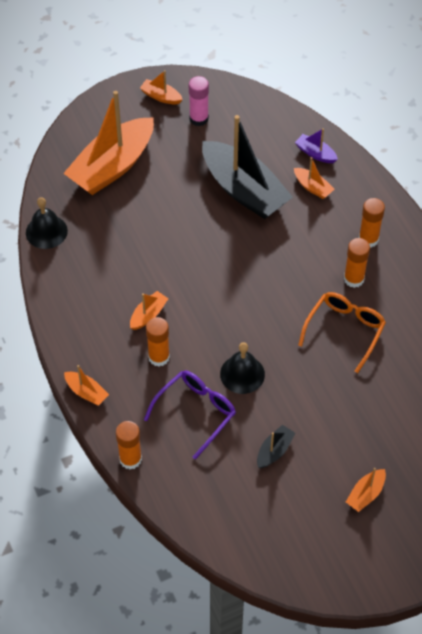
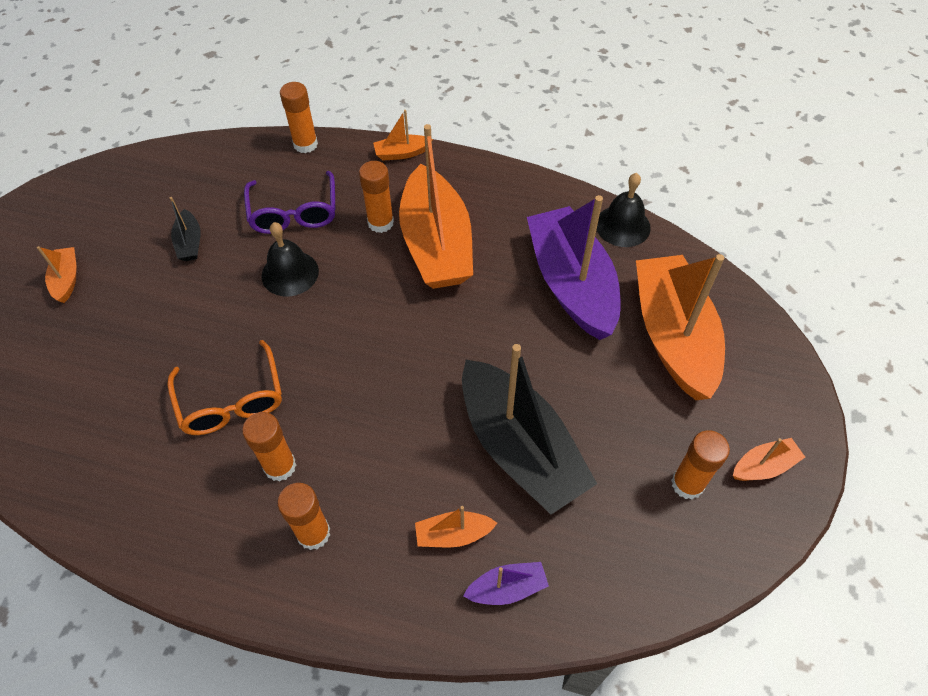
camera: 130 degrees right, 0 degrees up
(117, 230) = (571, 284): none -> purple boat
(148, 315) = (436, 244): orange boat -> orange boat, size x2.37
(199, 119) = (687, 484): pink glue stick -> orange glue stick
(244, 190) = (520, 448): black boat -> black boat turned 120 degrees counterclockwise

